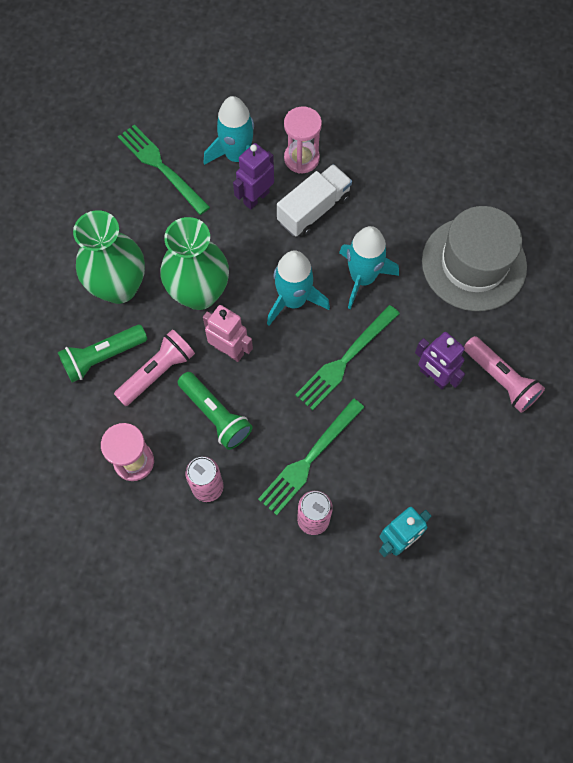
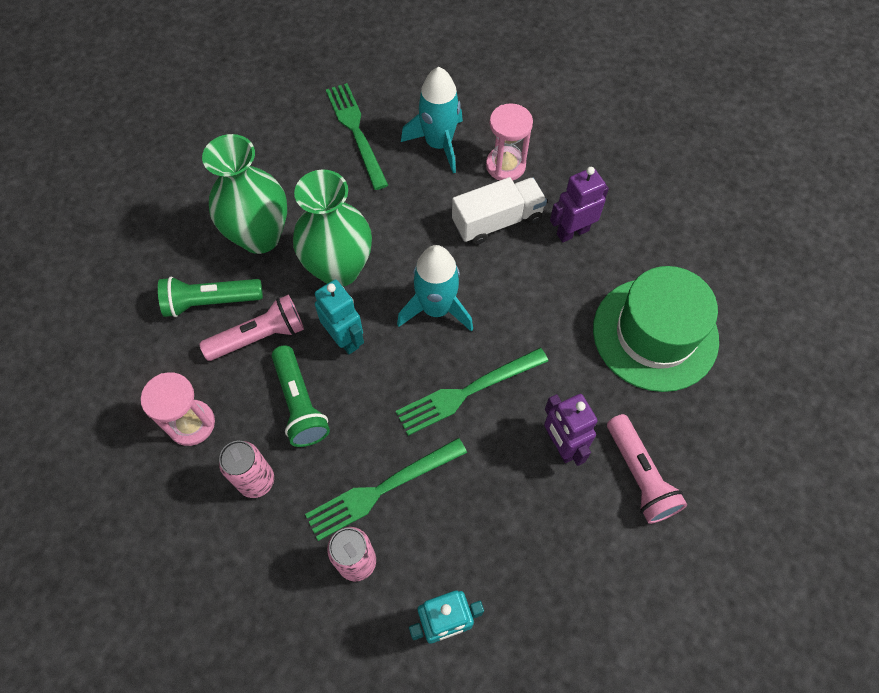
camera: 20 degrees right, 5 degrees down
(229, 350) = (345, 339): pink robot -> turquoise robot
(256, 198) = (440, 190): purple robot -> purple robot (572, 232)
(362, 278) = (522, 309): turquoise rocket -> none
(474, 264) = (655, 334): grey hat -> green hat

